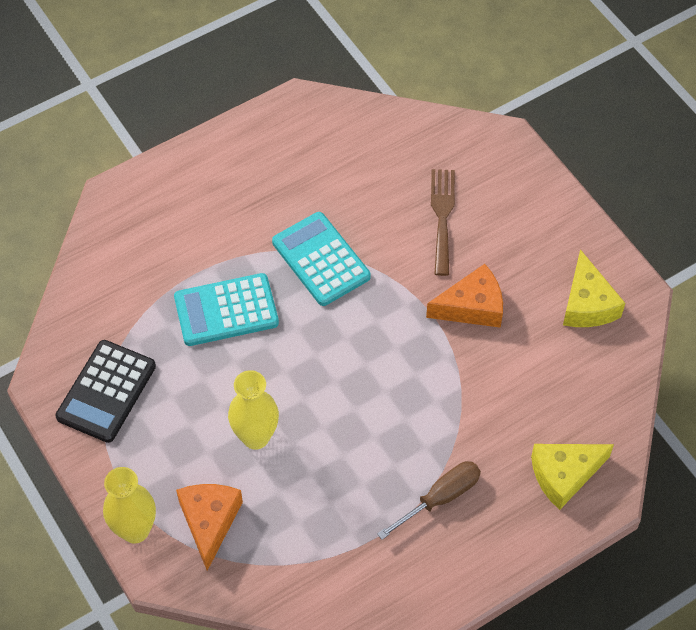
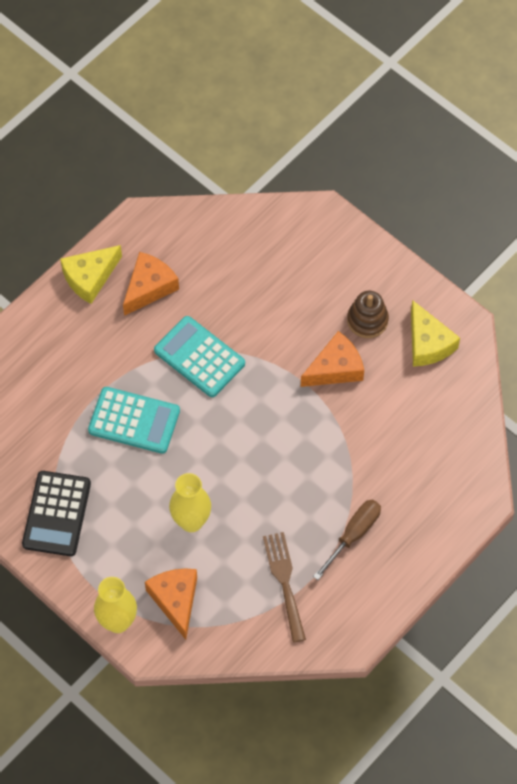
camera: 15 degrees left, 5 degrees up
(226, 311) = (134, 420): turquoise calculator -> turquoise calculator turned 135 degrees counterclockwise
(288, 174) = (149, 287): none -> orange cheese
(442, 216) = (289, 295): brown fork -> brown fork (284, 581)
(523, 263) = (367, 320): none -> brown stacking toy
(564, 475) = (446, 491): yellow cheese -> yellow cheese (90, 277)

